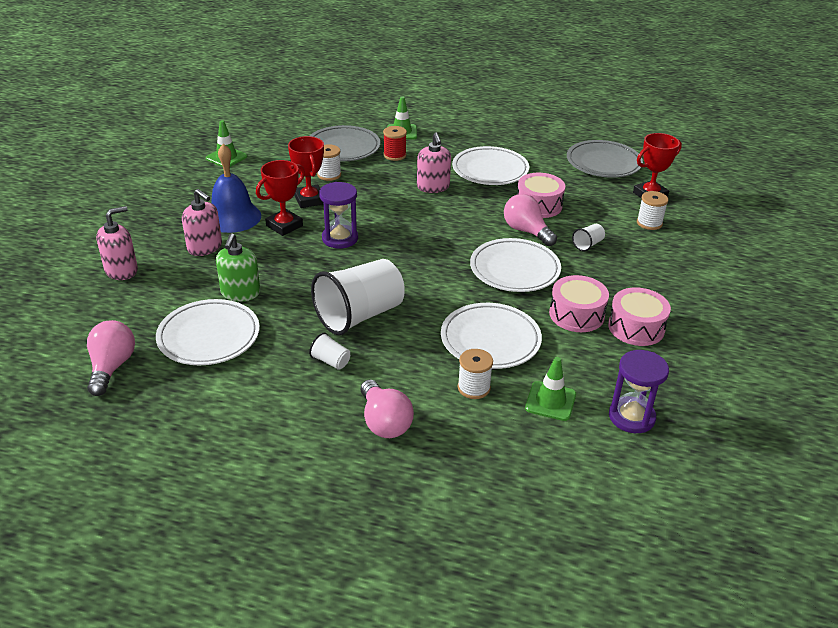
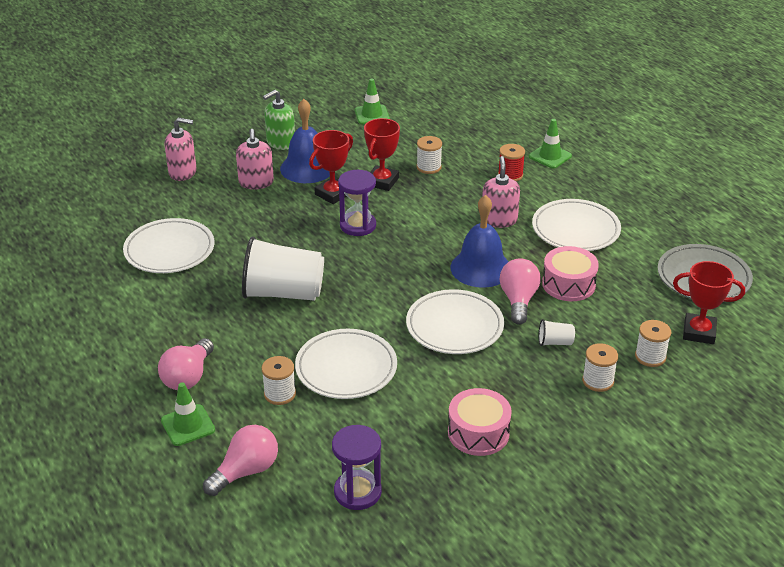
camera: 45 degrees right, 0 degrees up
(112, 367) = (91, 238): pink light bulb -> pink light bulb (246, 471)
(240, 293) = (231, 230): green soap dispenser -> green soap dispenser (280, 143)
(284, 226) = (333, 194): red trophy -> red trophy turned 45 degrees counterclockwise
(331, 361) = (217, 314): white cup -> none
(343, 148) = (476, 148): grey plate -> none
(433, 187) = (499, 220): pink soap dispenser -> pink soap dispenser turned 150 degrees clockwise
(470, 223) = (481, 268): none -> blue bell
(550, 401) = (317, 440): green traffic cone -> green traffic cone (188, 425)
(576, 314) = (445, 392): pink drum -> none
(646, 253) = (598, 381): none -> white spool

